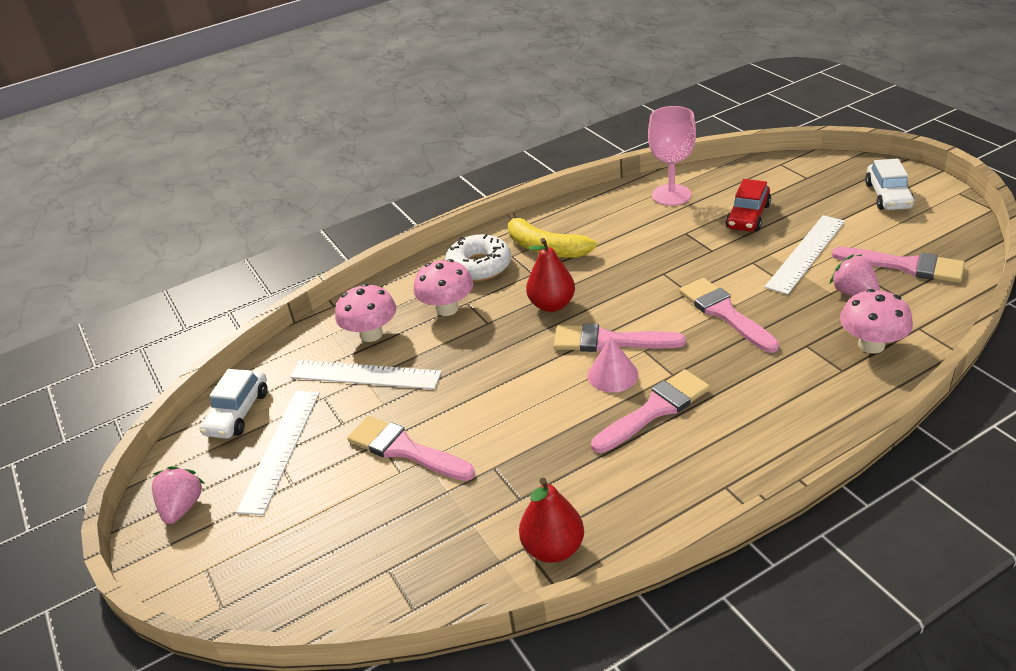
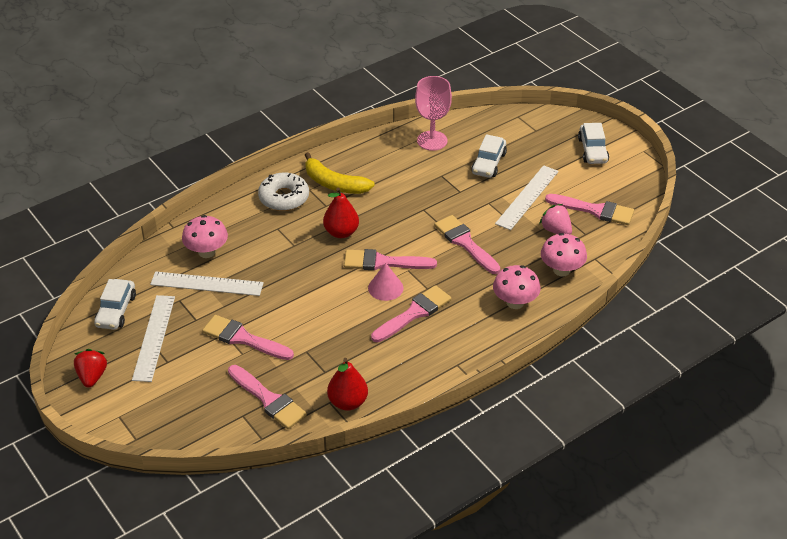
camera: 10 degrees left, 5 degrees up
(182, 507) = (92, 376): pink strawberry -> red strawberry
(431, 544) = (269, 400): none -> pink brush
(447, 309) = (262, 233): pink mushroom -> pink mushroom (515, 302)
(748, 216) = (488, 163): red car -> white car

